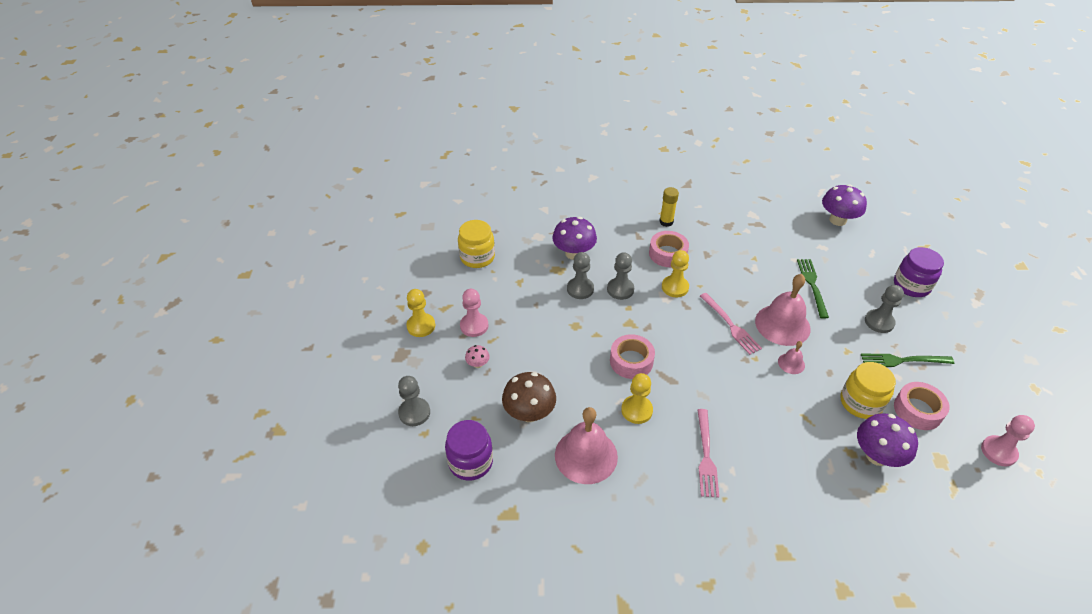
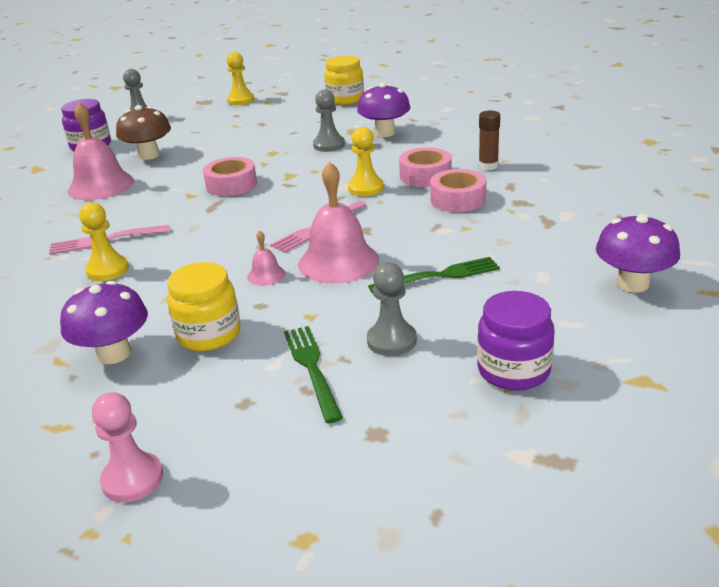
camera: 75 degrees right, 15 degrees down
(474, 326) = (250, 116): pink pawn -> none
(478, 364) = (203, 127): pink mushroom -> none
(620, 289) = (341, 162): grey pawn -> none
(636, 410) = (162, 198): yellow pawn -> yellow pawn (107, 270)
(666, 222) = (488, 166): yellow glue stick -> brown glue stick
(917, 410) = (206, 387): pink tape -> pink tape (458, 199)

